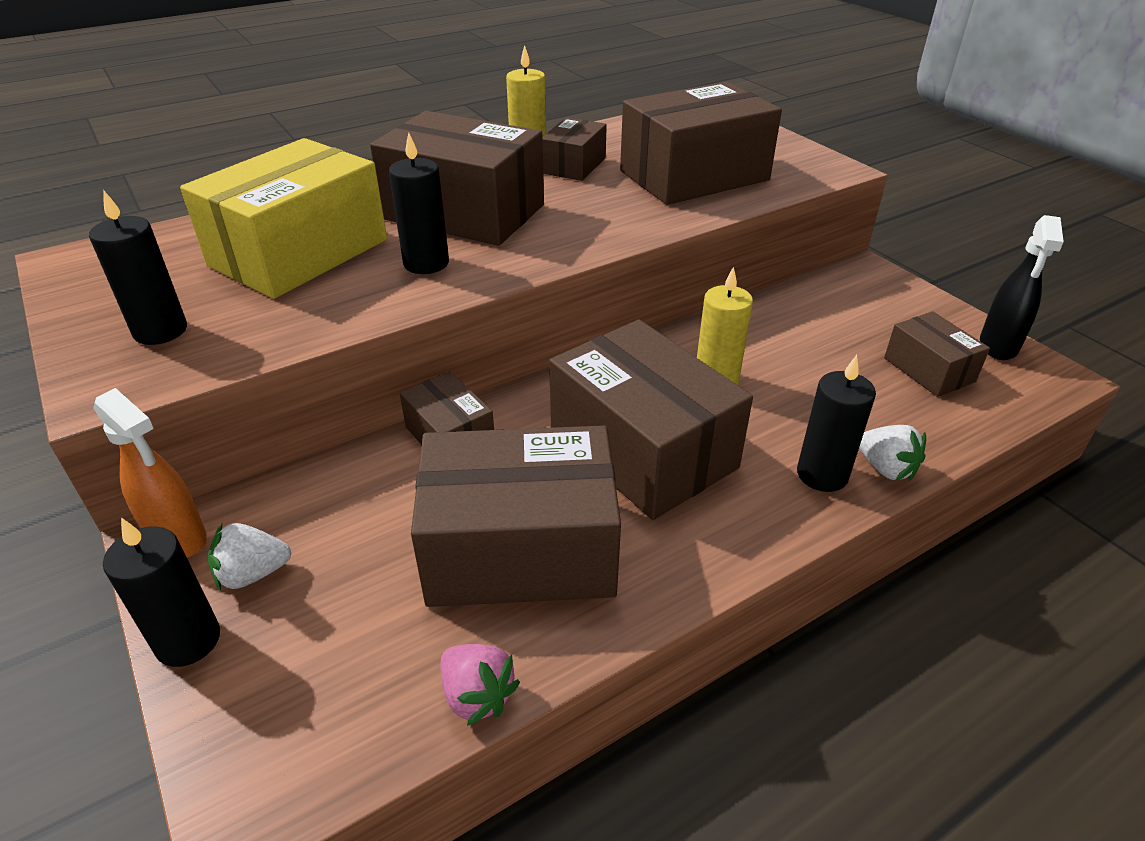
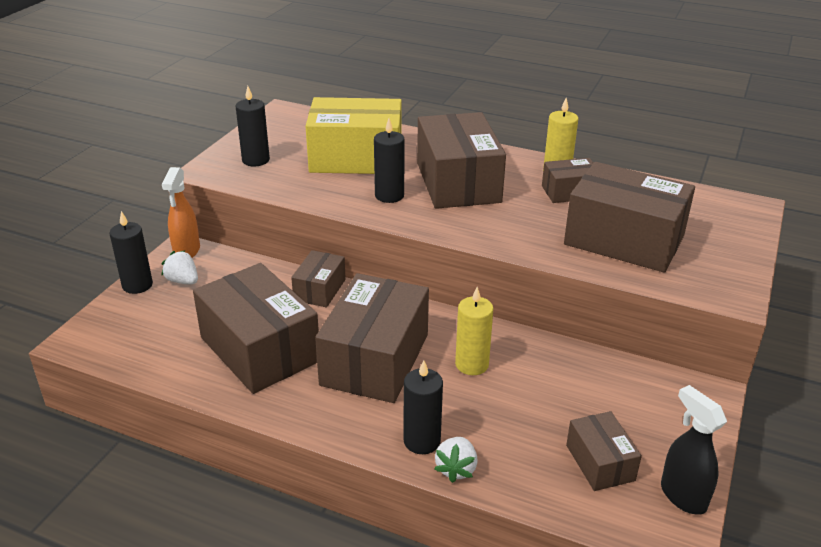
camera: 55 degrees right, 5 degrees down
(477, 695) = (163, 376): pink strawberry -> none
(928, 370) = (600, 462): brown box -> brown box turned 45 degrees counterclockwise
(998, 346) = (682, 496): black spray bottle -> black spray bottle turned 75 degrees clockwise

